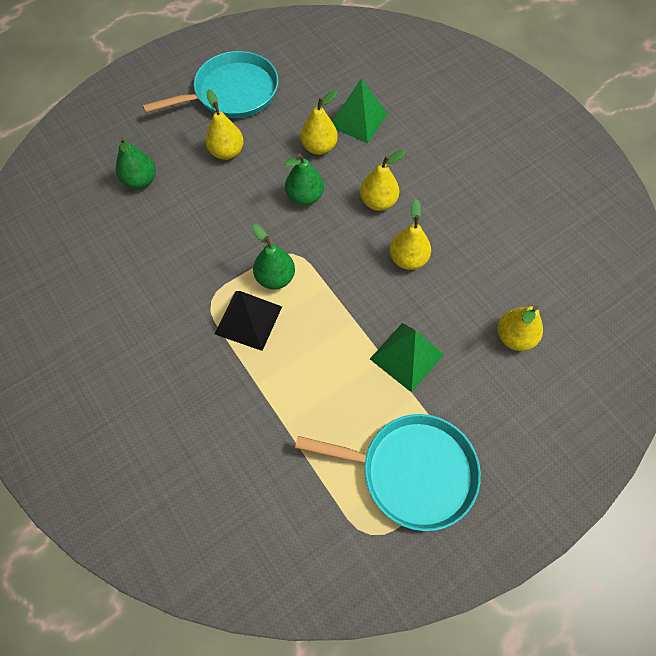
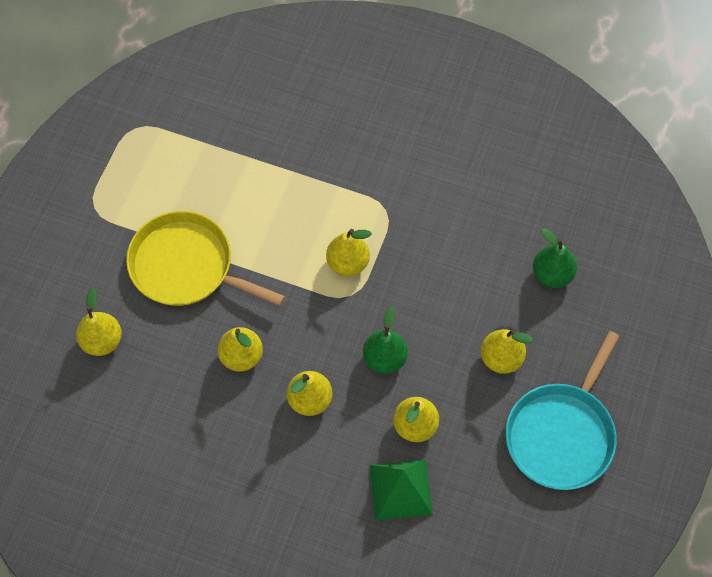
camera: 145 degrees right, 0 degrees up
(248, 320) = (341, 214): black pyramid -> none
(275, 278) = (348, 263): green pear -> yellow pear
(406, 356) = (186, 266): green pyramid -> yellow pan
(412, 471) = (129, 184): turquoise pan -> none

